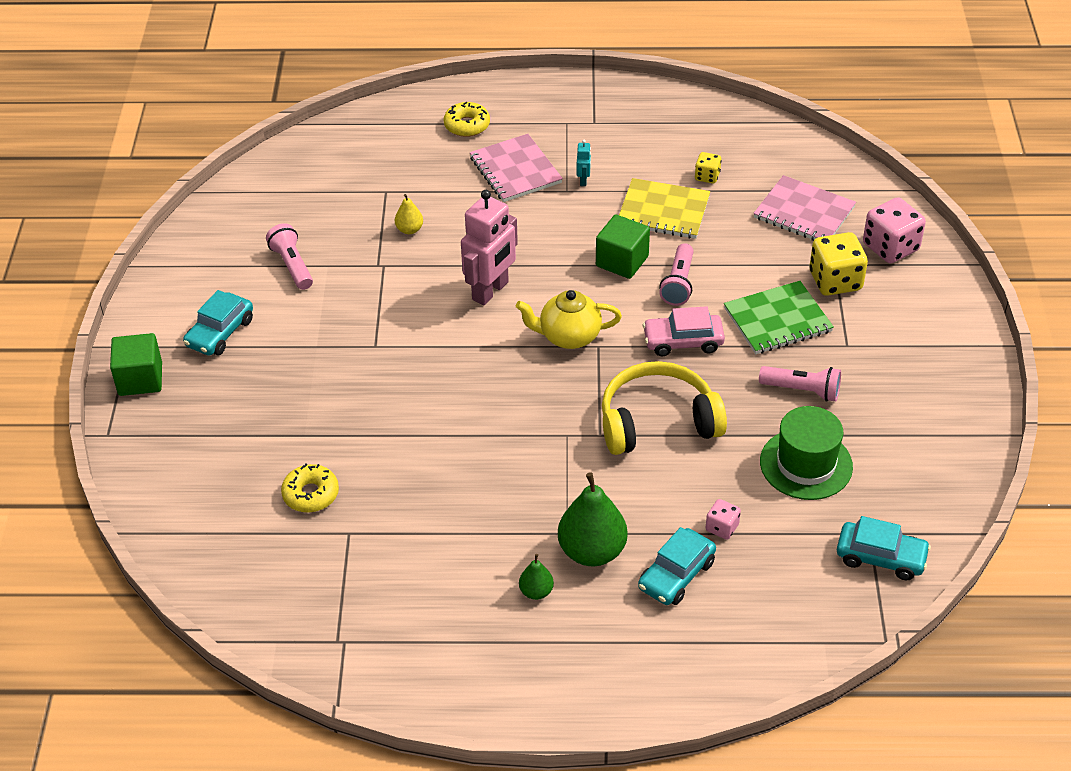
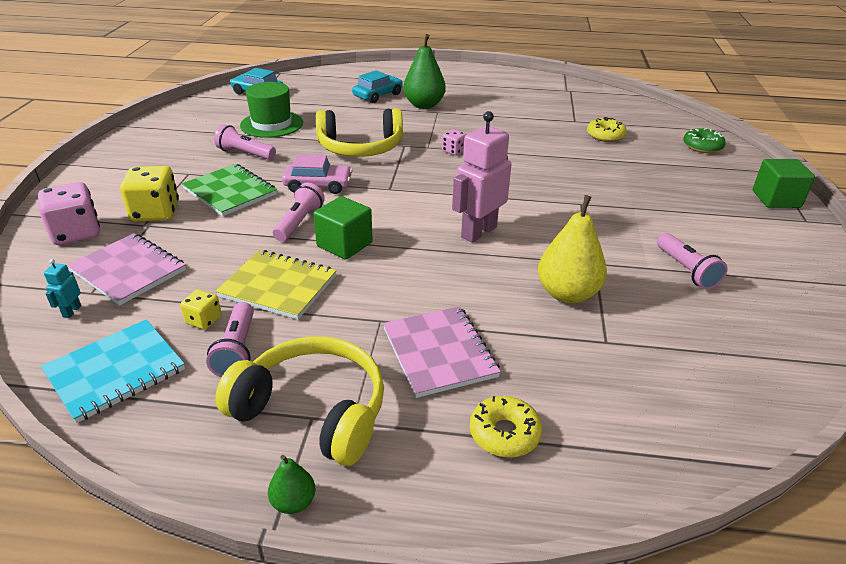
camera: 175 degrees left, 10 degrees down
(177, 482) = (702, 146): none -> green donut
(220, 333) = (727, 223): turquoise car -> none
(409, 229) = (567, 294): yellow pear -> yellow pear, size x2.03
(536, 592) = (459, 96): green pear -> green pear (293, 502)
(568, 336) = (412, 196): yellow teapot -> none
(583, 181) = (356, 330): turquoise robot -> turquoise robot (72, 311)
(594, 125) = (312, 411): none -> yellow headphones
(667, 157) = (237, 350): none -> pink flashlight
(722, 528) = (342, 107): pink dice -> pink dice (453, 151)
(744, 135) = (115, 371): none -> turquoise notebook
(777, 320) = (230, 192): green notebook -> green notebook turned 60 degrees clockwise

